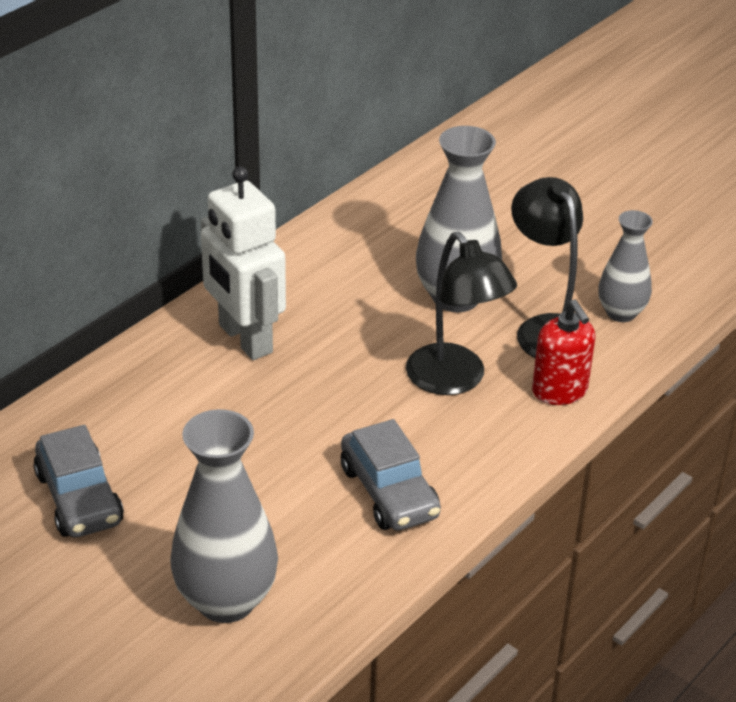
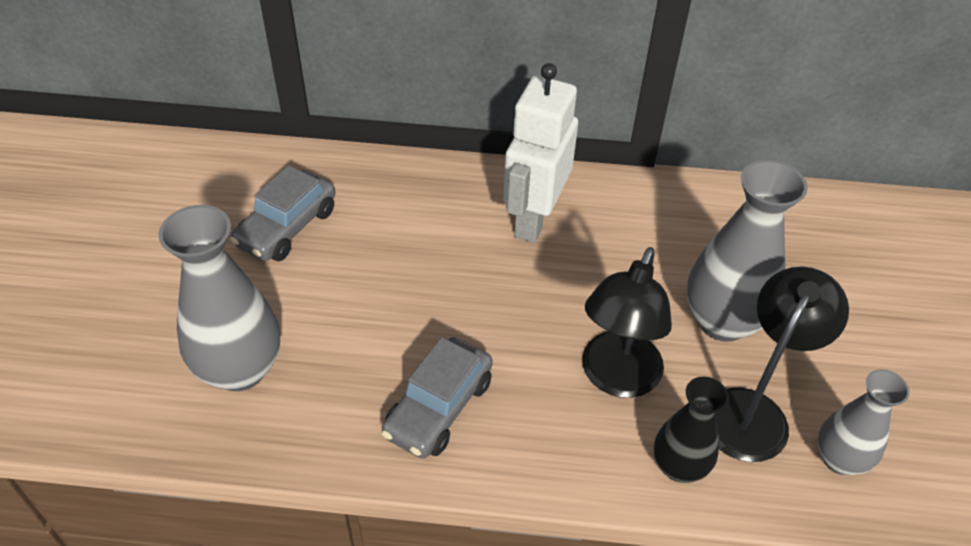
camera: 55 degrees right, 10 degrees up
(560, 391) = (679, 466): red soap dispenser -> black vase

